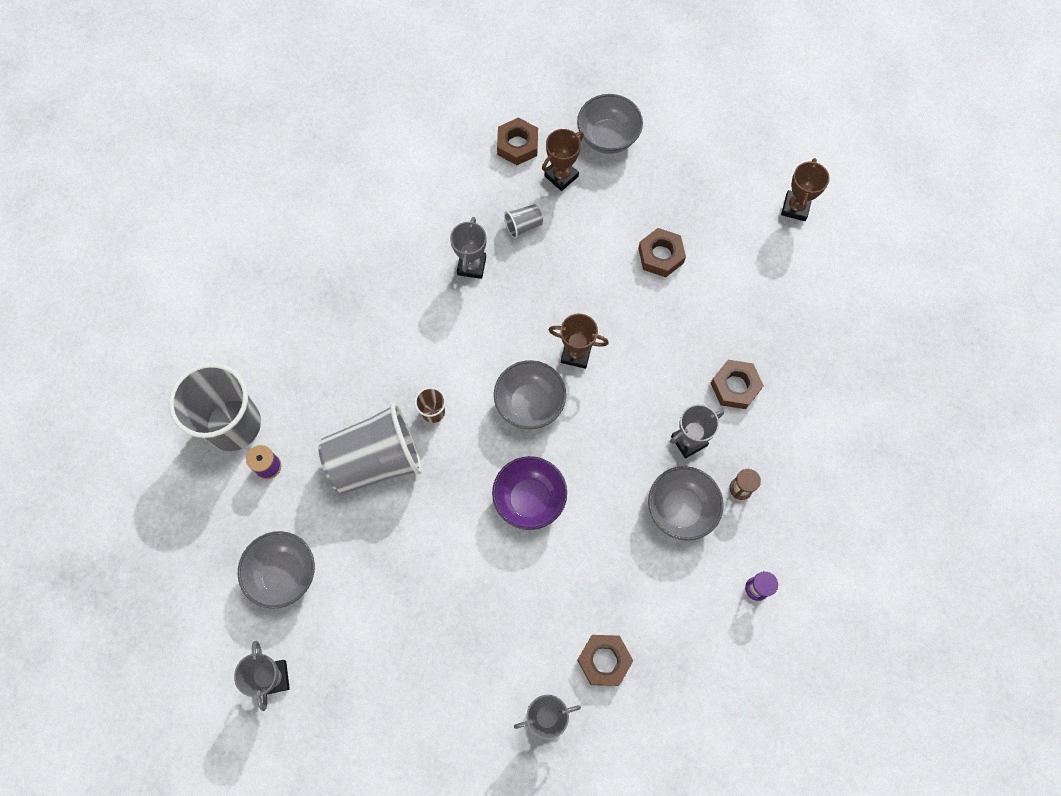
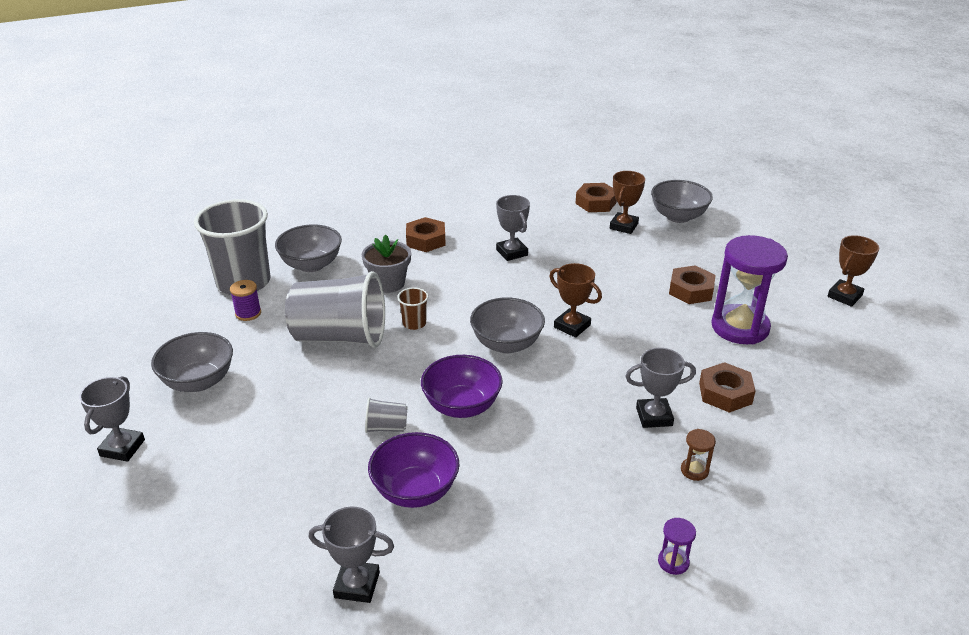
camera: 25 degrees right, 35 degrees down
(377, 364) = (388, 283): none -> grey flower pot
(471, 266) = (512, 252): grey trophy -> grey trophy turned 60 degrees counterclockwise
(523, 226) = (572, 243): grey cup -> grey cup (386, 427)
(540, 609) = (415, 491): none -> purple bowl
(561, 176) = (623, 226): brown trophy -> brown trophy turned 45 degrees counterclockwise
(604, 660) = (455, 560): brown nut -> brown nut (426, 240)
(681, 509) = (617, 464): grey bowl -> grey bowl (311, 265)
(720, 292) = (740, 327): none -> purple hourglass

